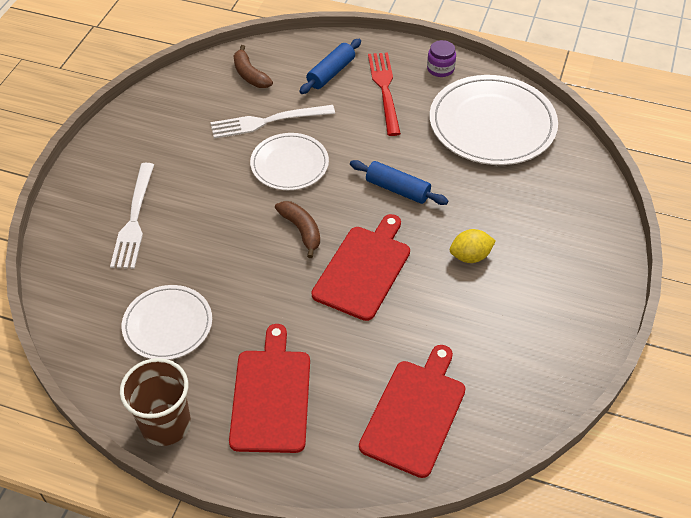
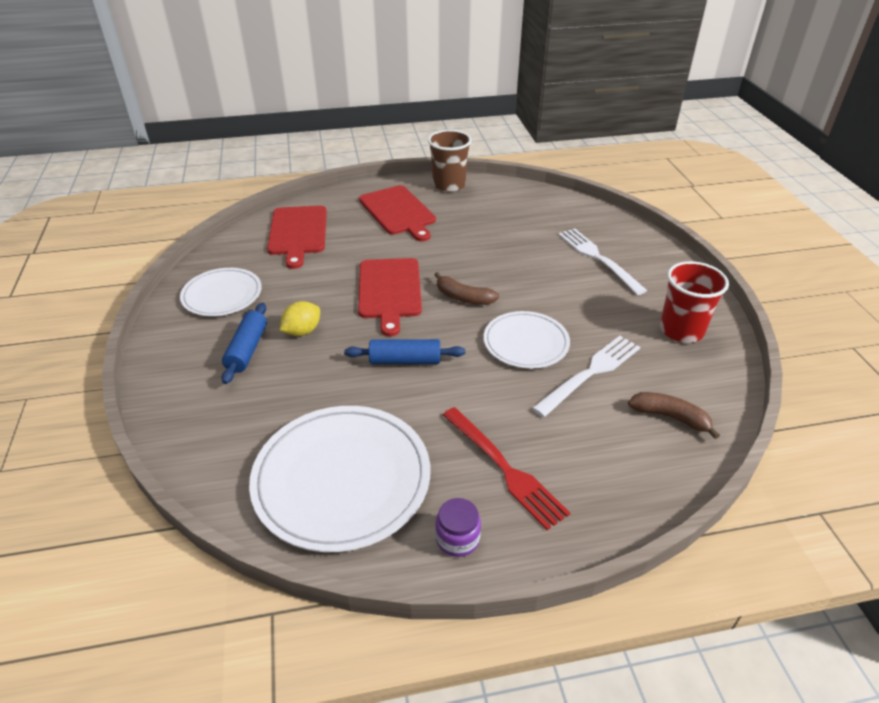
camera: 150 degrees right, 10 degrees down
(161, 123) = (681, 330): none -> red cup
(168, 324) = (499, 218): white plate -> white plate (222, 295)
(331, 73) = (587, 462): blue rolling pin -> blue rolling pin (247, 349)

